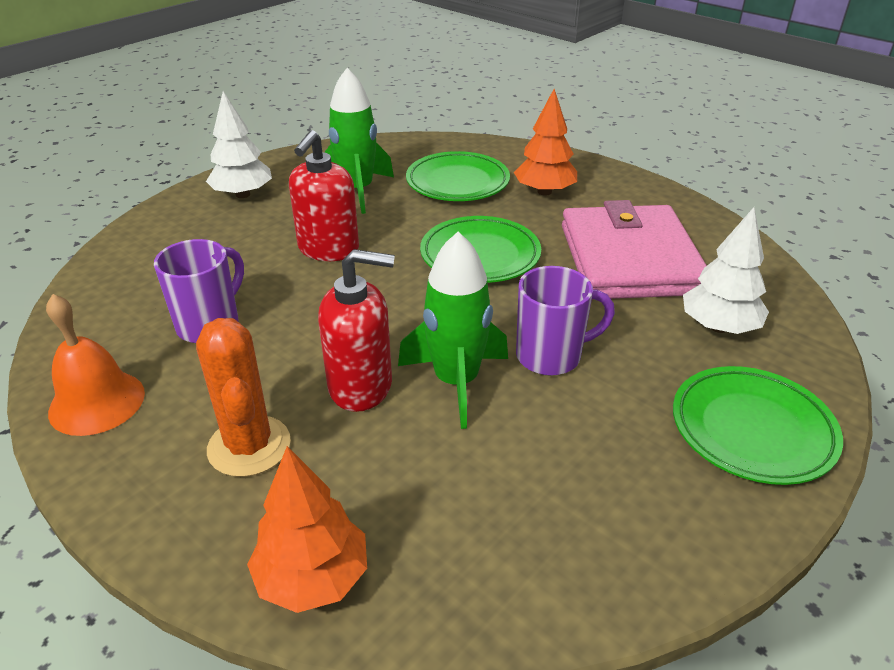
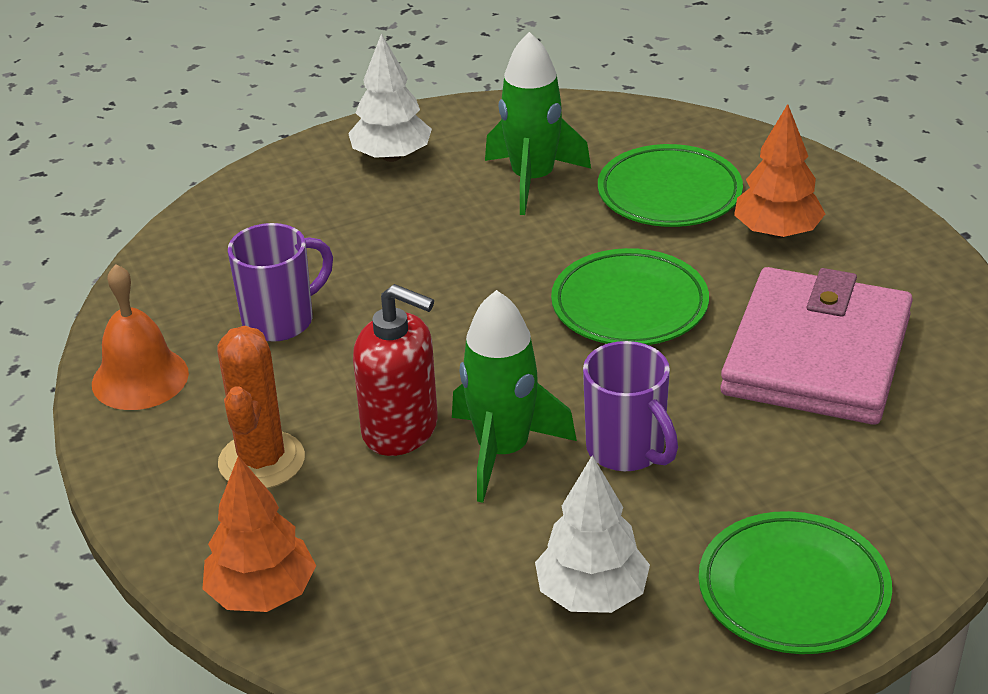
camera: 25 degrees right, 0 degrees up
(328, 249) = (453, 256): red soap dispenser -> none
(551, 356) = (627, 450): purple mug -> purple mug turned 45 degrees clockwise
(719, 327) = (858, 469): white tree -> white tree (592, 595)

